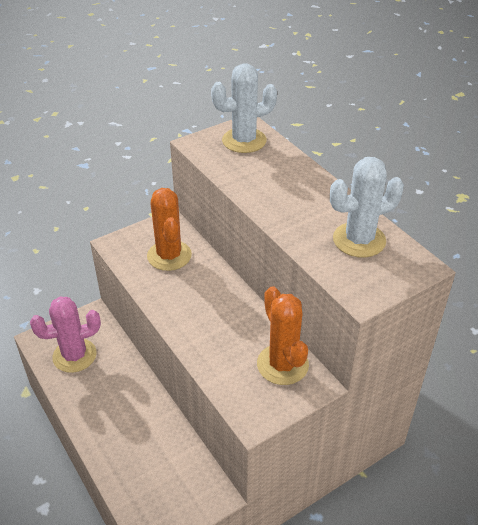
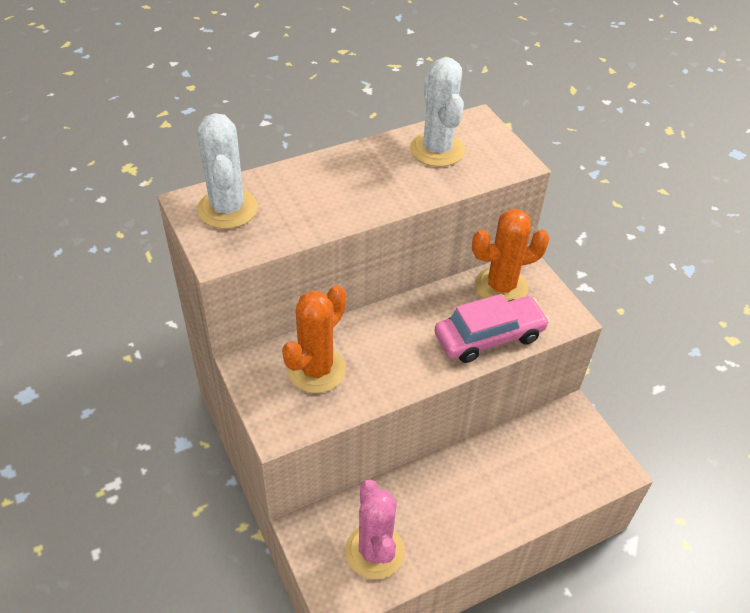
camera: 85 degrees left, 5 degrees up
(169, 256) = (316, 370): orange cactus -> orange cactus turned 45 degrees counterclockwise
(218, 357) = (489, 337): none -> pink car

